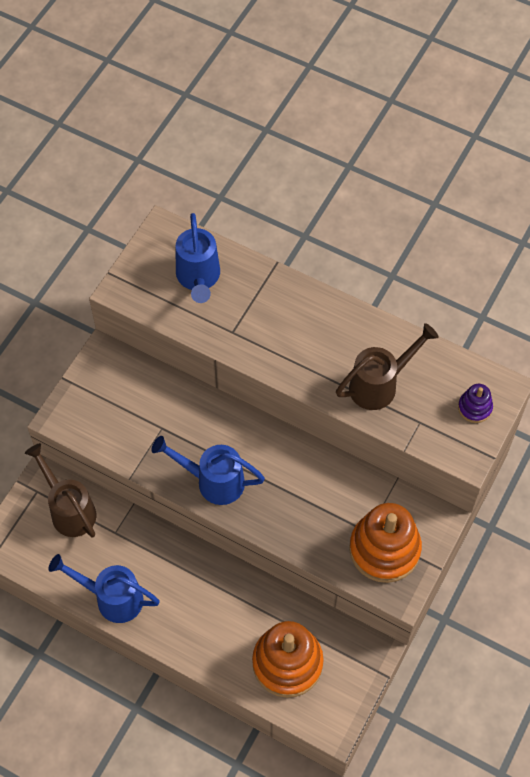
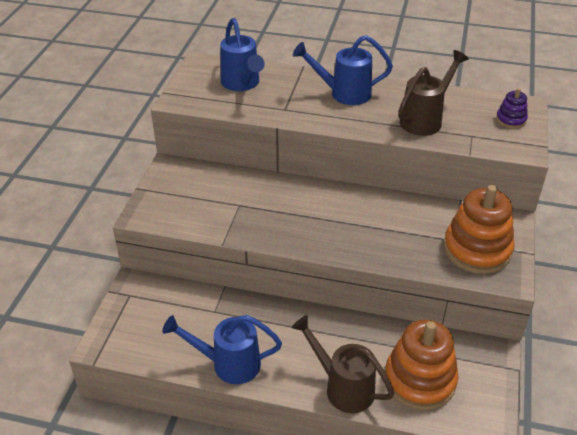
camera: 15 degrees left, 20 degrees down
(69, 509) = (165, 303): brown watering can -> brown watering can (343, 387)
(213, 481) = (300, 232): blue watering can -> blue watering can (344, 93)

